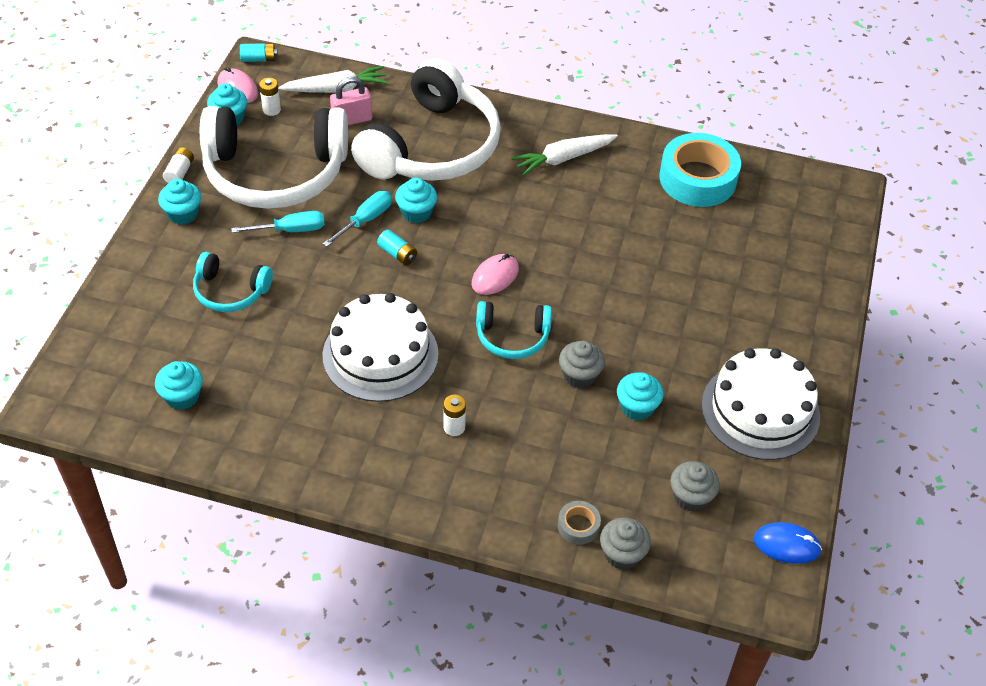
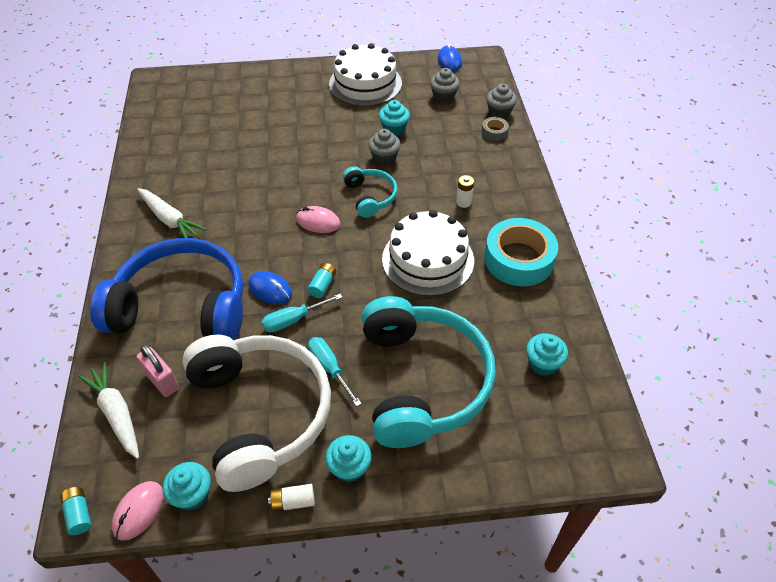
camera: 110 degrees left, 0 degrees up
(230, 291) = (421, 381): turquoise headphones -> turquoise headphones, size x2.10
(271, 110) = (166, 459): white battery -> none
(365, 220) = (294, 320): turquoise screwdriver -> turquoise screwdriver turned 45 degrees counterclockwise
(416, 212) = (270, 289): turquoise cupcake -> blue mouse
(431, 146) = (182, 307): white headphones -> blue headphones
(697, 179) = (168, 145): turquoise tape -> turquoise tape (518, 259)

